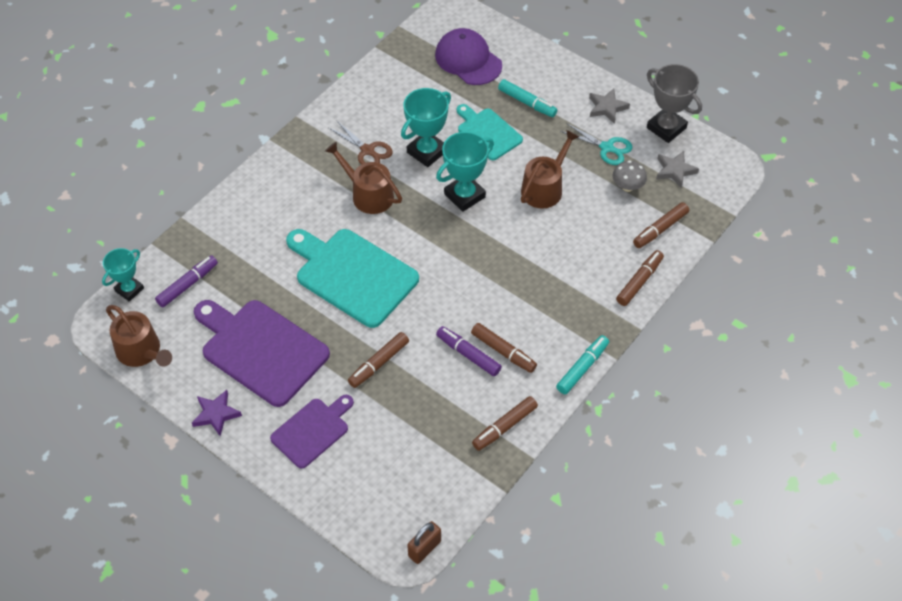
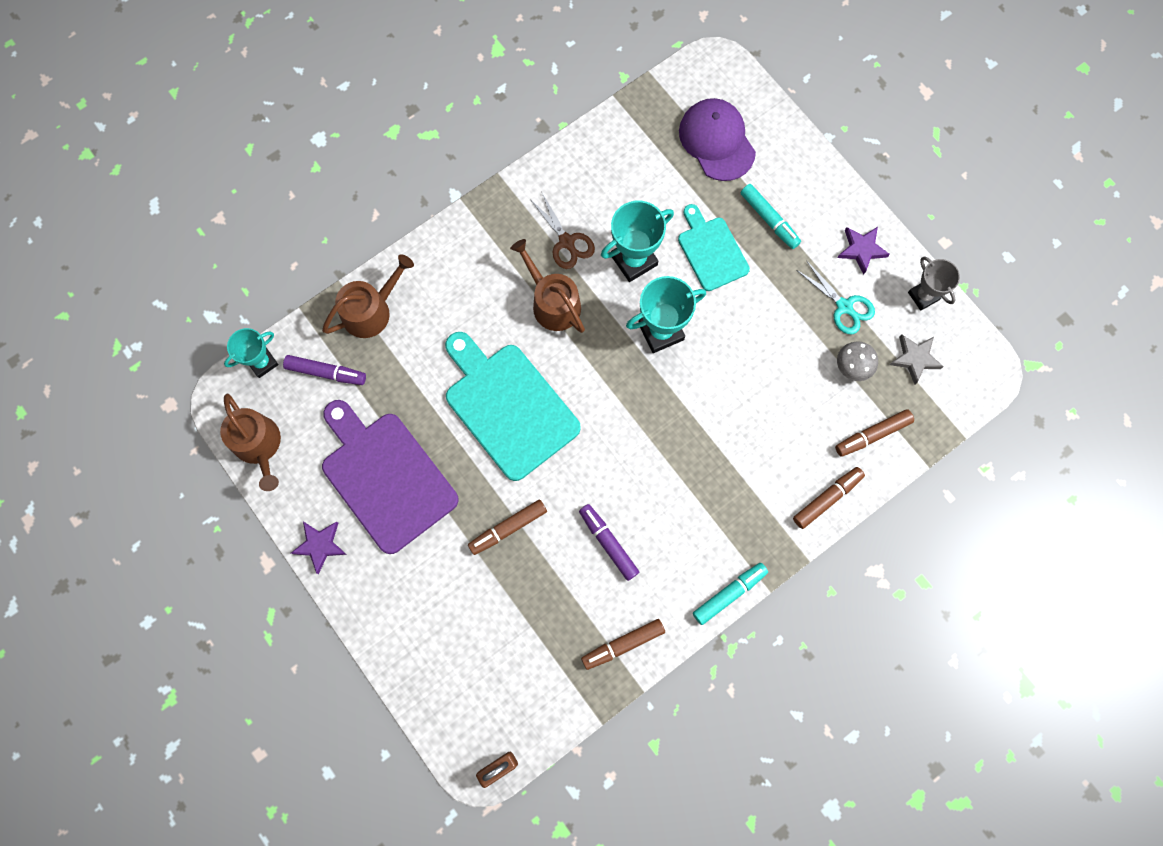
camera: 15 degrees right, 20 degrees up
(188, 285) = (326, 372): purple marker -> purple marker turned 45 degrees clockwise
(312, 431) = (416, 593): purple cutting board -> none
(503, 351) = (648, 549): brown marker -> none
(544, 188) = (755, 344): brown watering can -> brown watering can (371, 310)
(607, 107) = (861, 250): grey star -> purple star
(666, 128) = (923, 296): grey trophy -> grey trophy, size x0.66

